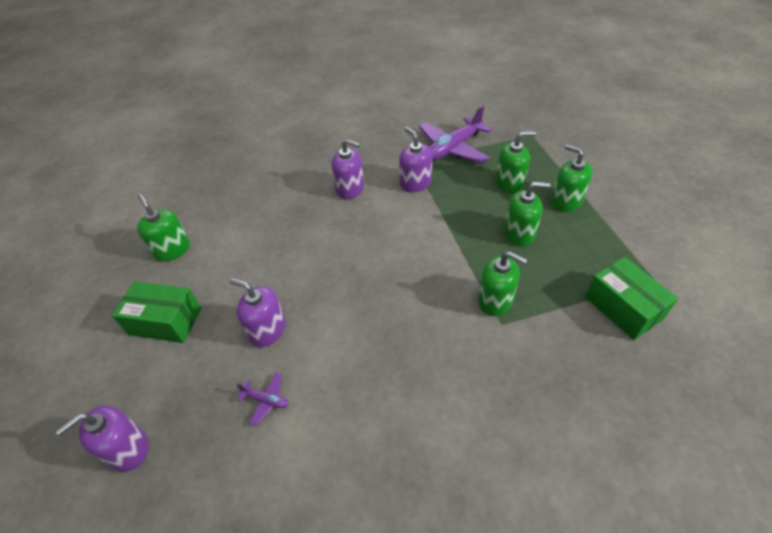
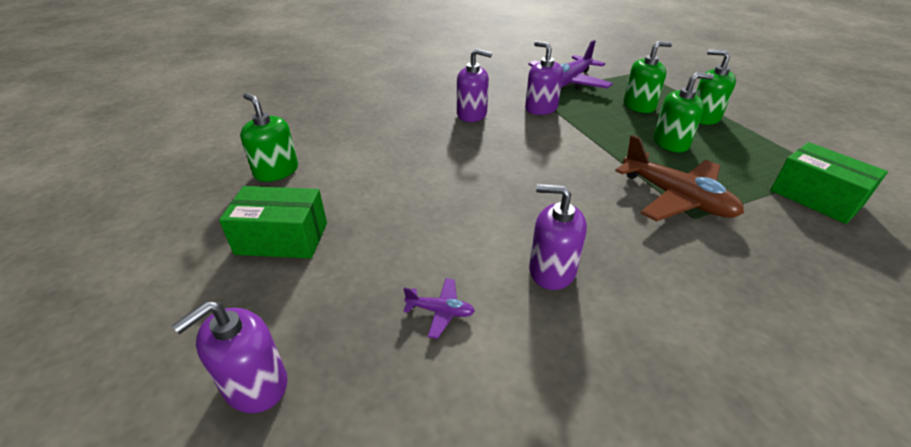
camera: 10 degrees left, 10 degrees down
(267, 330) = (418, 239): purple soap dispenser -> purple soap dispenser (552, 270)
(495, 300) = (676, 198): green soap dispenser -> brown plane

